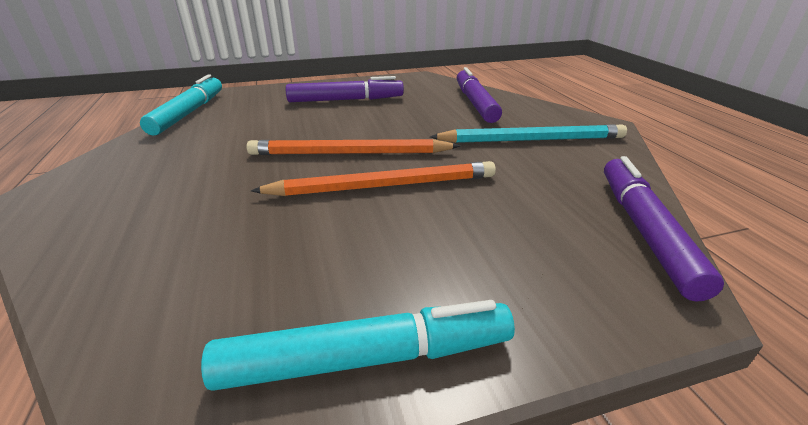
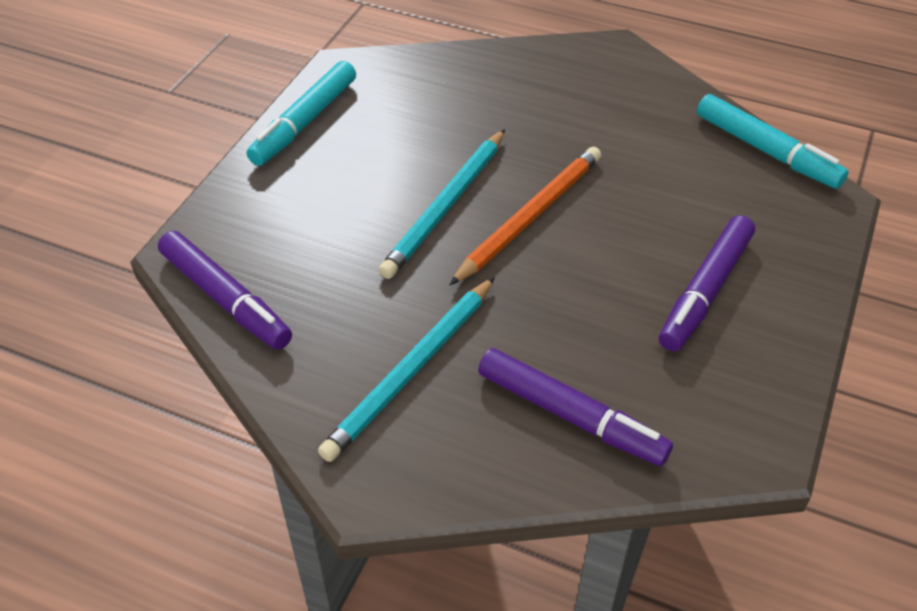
camera: 130 degrees right, 15 degrees up
(384, 185) = (446, 206): orange pencil -> turquoise pencil

